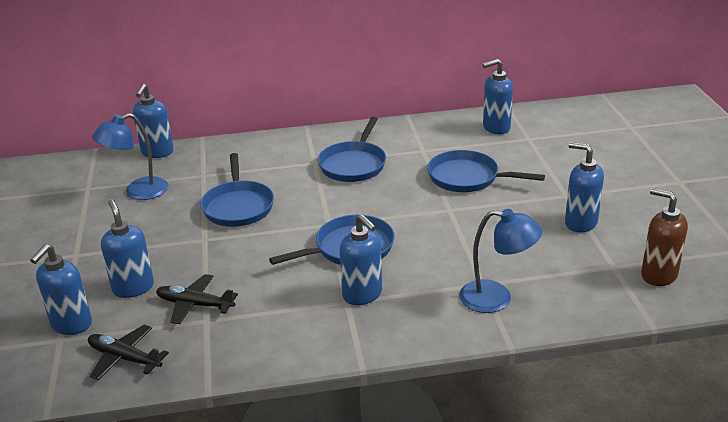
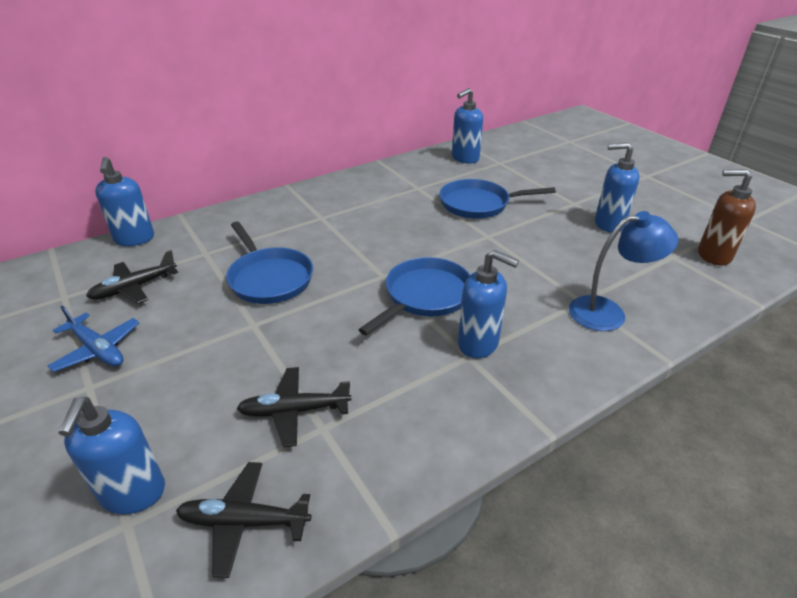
camera: 25 degrees left, 5 degrees up
(92, 231) = (97, 349): none -> blue plane
(133, 287) = (197, 411): blue soap dispenser -> none
(138, 192) = (135, 287): blue lamp -> black plane
(353, 164) = (362, 212): blue pan -> none

